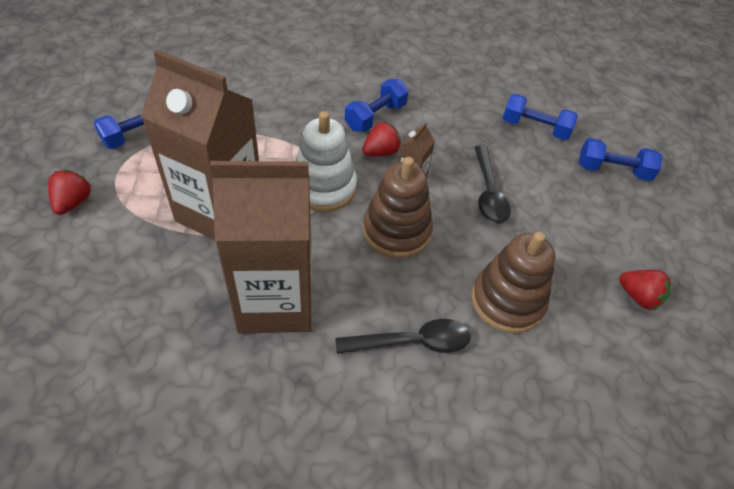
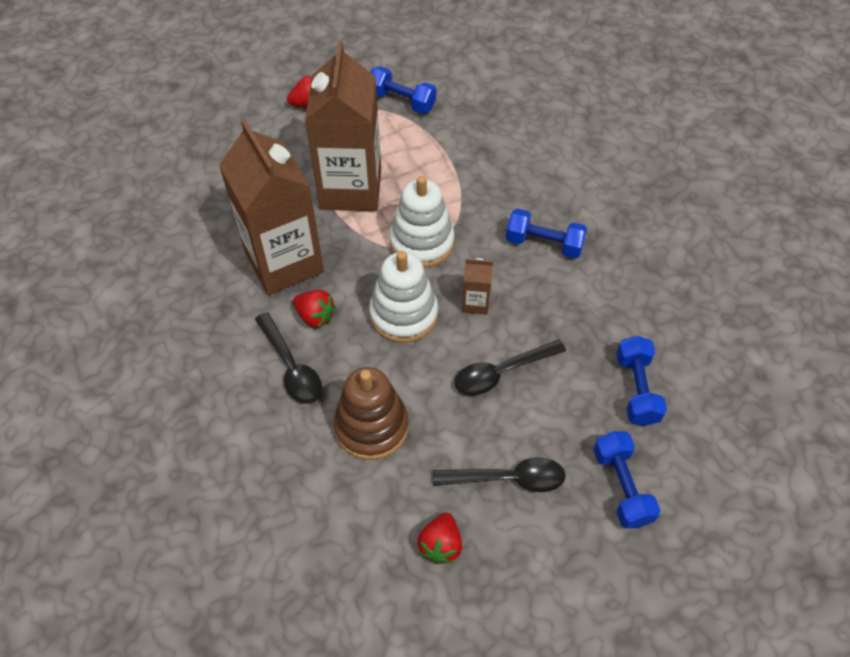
camera: 70 degrees right, 5 degrees up
(381, 152) = (496, 266): red strawberry -> red strawberry (315, 316)
(396, 231) = (403, 314): brown stacking toy -> white stacking toy
(588, 230) = (507, 478): none -> black spoon

